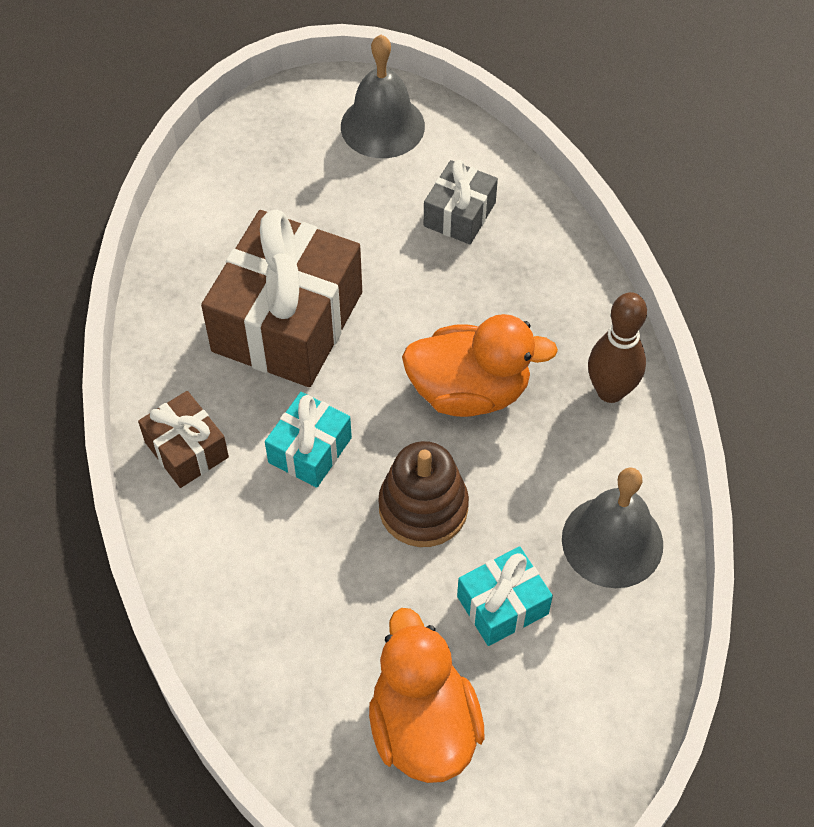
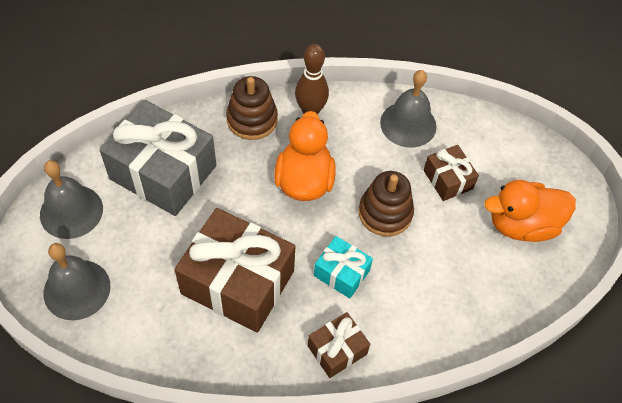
camera: 90 degrees left, 0 degrees up
(267, 151) = (77, 289): none -> grey bell
(459, 214) = (163, 172): grey gift -> grey gift, size x1.99
(502, 605) = (447, 179): turquoise gift -> brown gift
(576, 312) = (252, 119): none -> brown stacking toy

